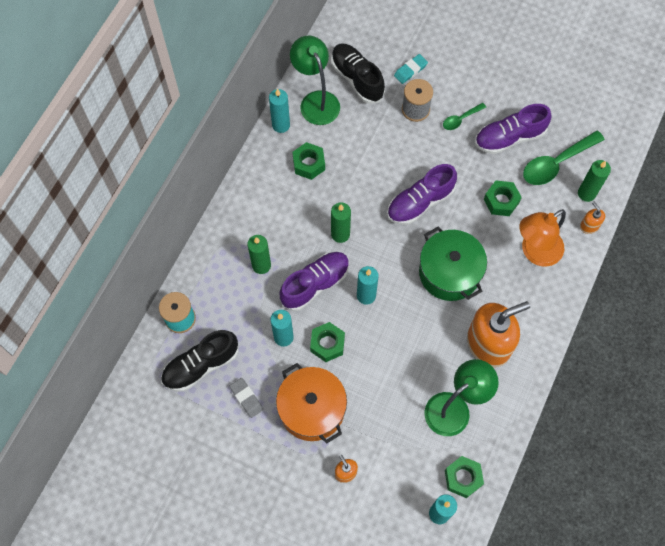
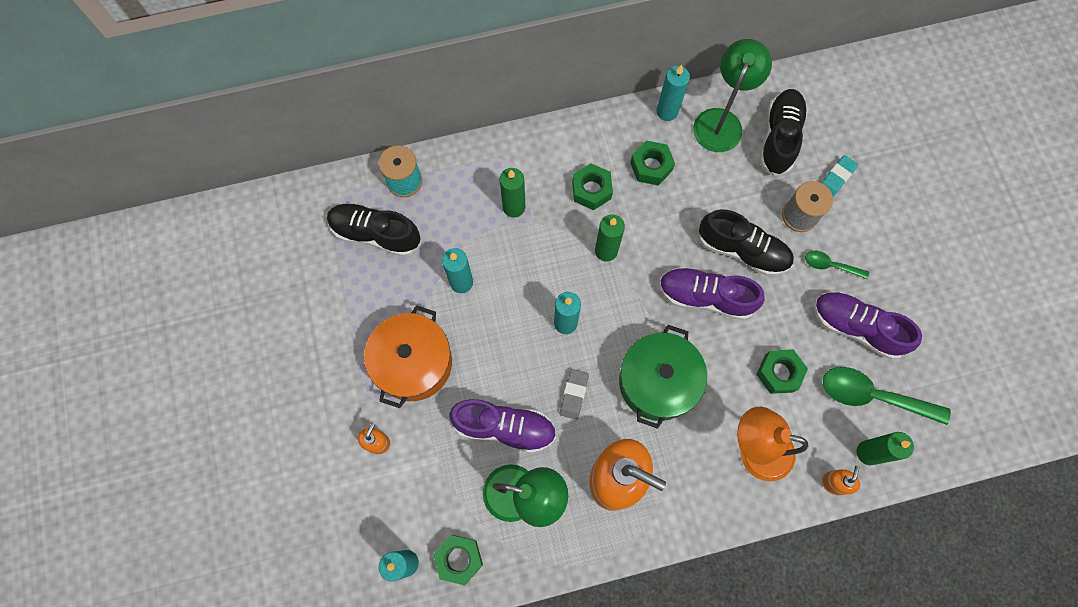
camera: 50 degrees right, 5 degrees up
(246, 398) = (377, 297): grey eraser -> grey eraser (574, 395)
(315, 284) = (536, 268): purple shoe -> purple shoe (504, 427)
(327, 344) = (487, 326): green nut -> green nut (591, 190)
(409, 158) = (742, 250): none -> black shoe
(410, 70) = (836, 178): turquoise eraser -> turquoise eraser turned 60 degrees counterclockwise

